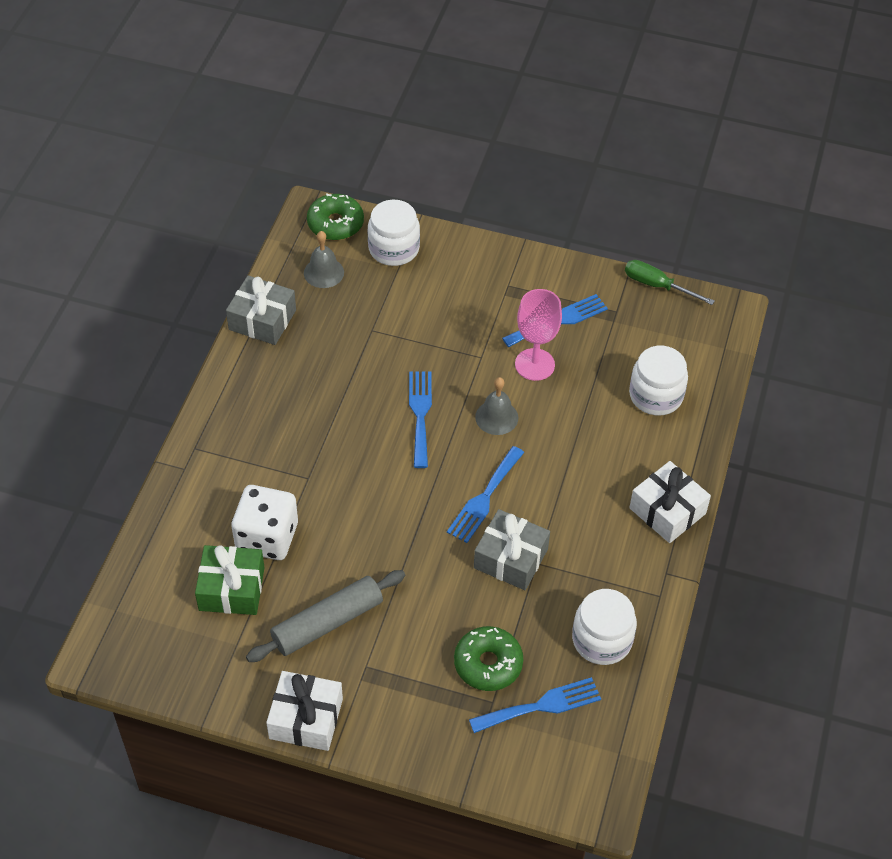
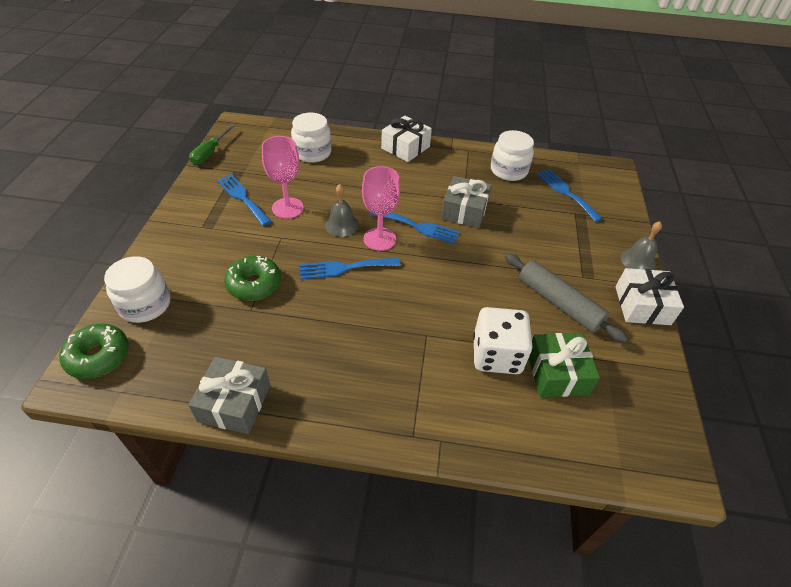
camera: 100 degrees left, 5 degrees down
(324, 272) = (170, 357): grey bell -> grey bell (638, 261)
(465, 454) = (379, 239): none -> pink goblet
(488, 664) = (549, 216): green donut -> green donut (254, 284)

